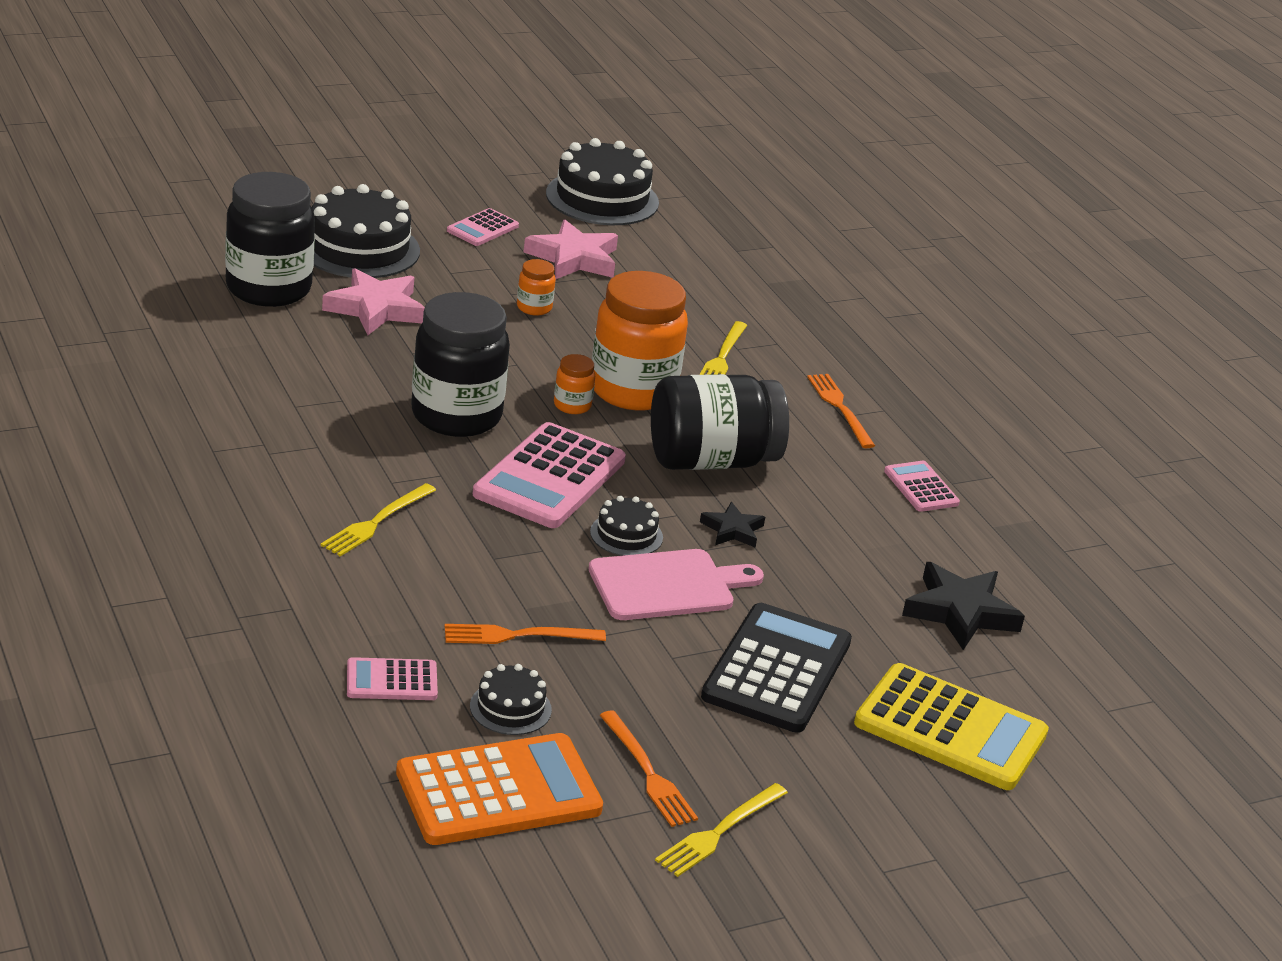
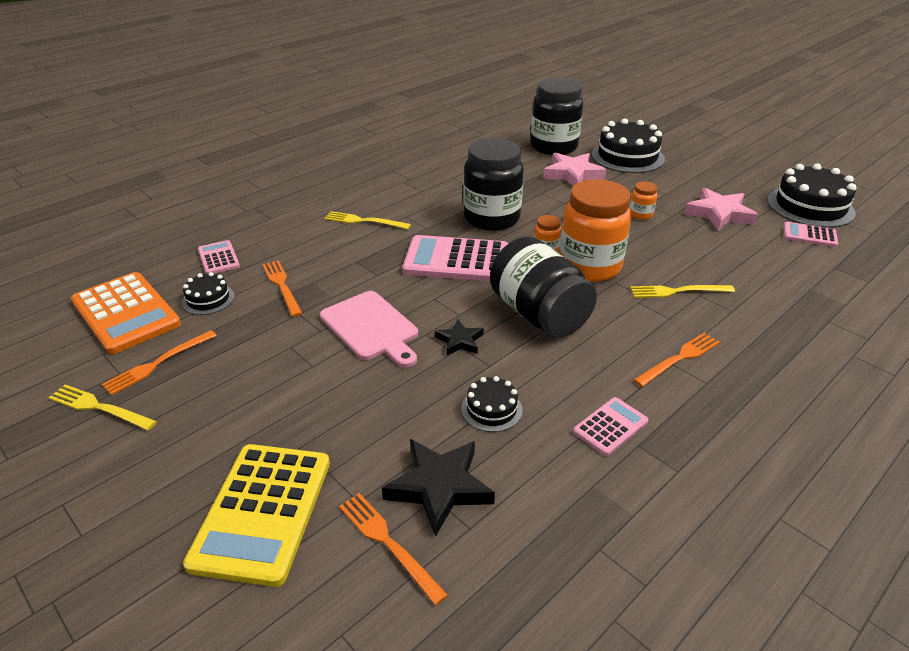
camera: 75 degrees right, 5 degrees up
(482, 228) = (705, 181): pink calculator -> pink calculator (809, 235)
(626, 535) = (417, 300): black cake -> black cake (491, 409)
(777, 669) = (299, 396): black calculator -> none
(1019, 660) = (388, 543): none -> orange fork

